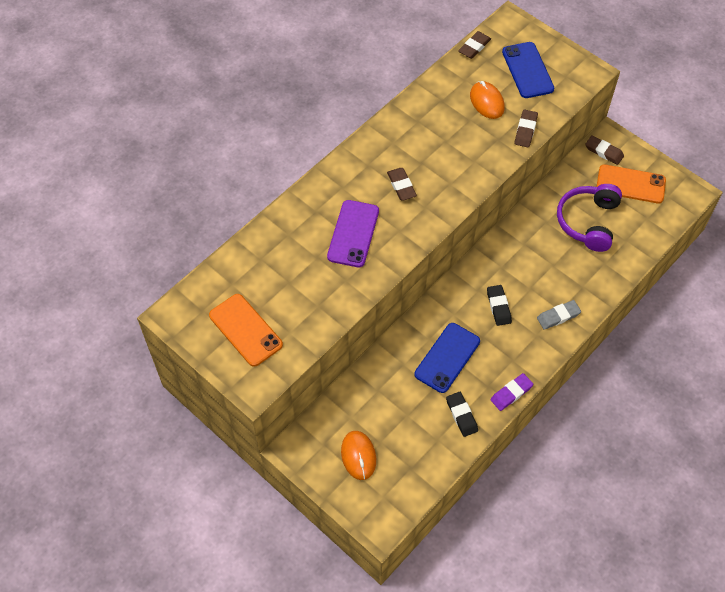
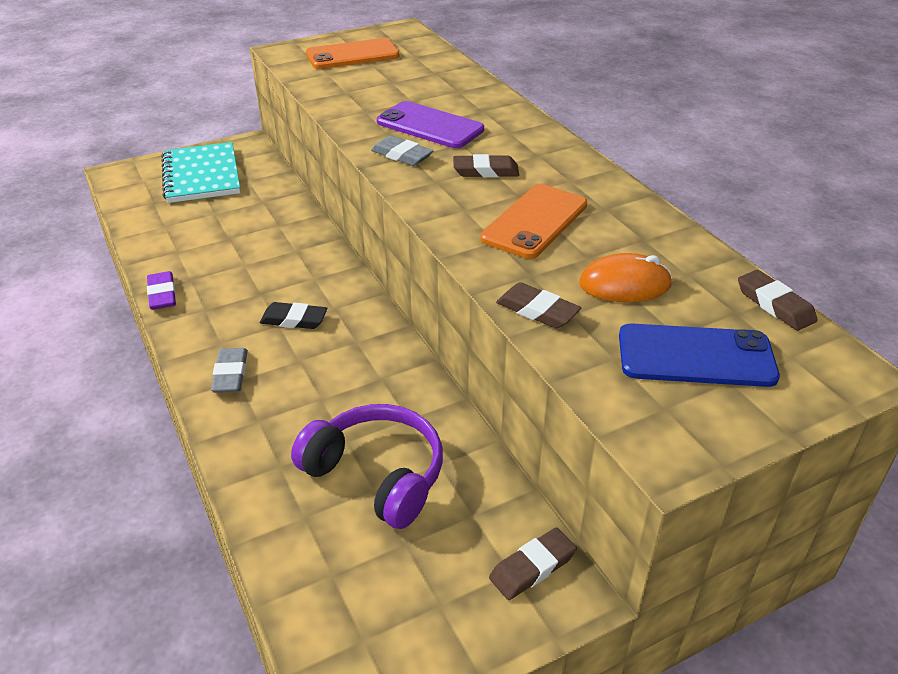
camera: 110 degrees right, 20 degrees down
(358, 456) = (201, 175): orange mouse -> turquoise notebook
(401, 235) = (402, 155): none -> grey eraser
(447, 358) = (258, 257): blue phone -> none
(461, 415) = (175, 249): black eraser -> none
(630, 184) = (428, 580): orange phone -> orange phone (534, 221)

